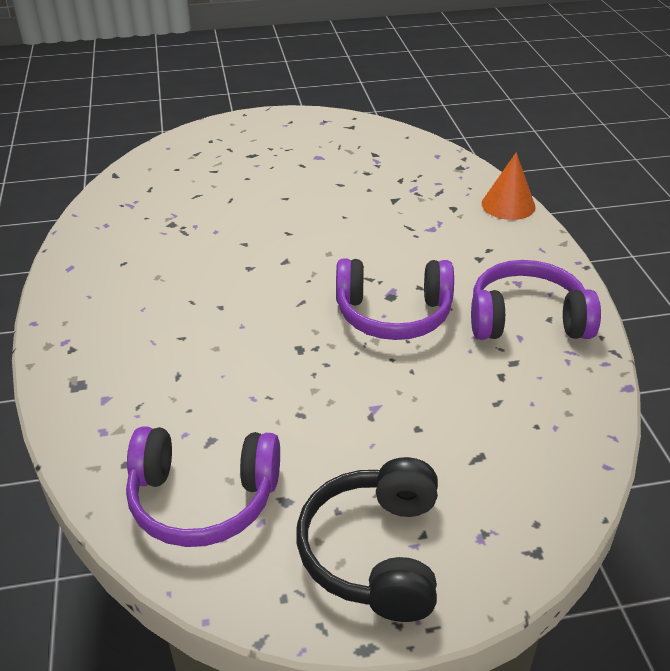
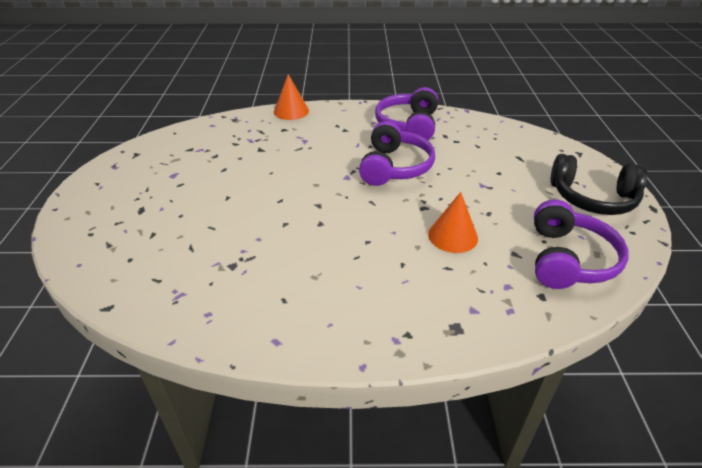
camera: 80 degrees left, 0 degrees up
(241, 378) = (452, 236): none -> orange cone

